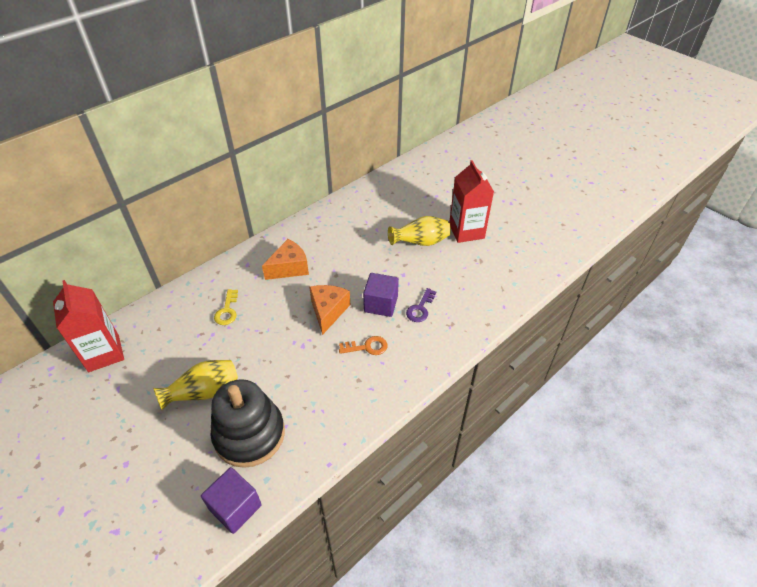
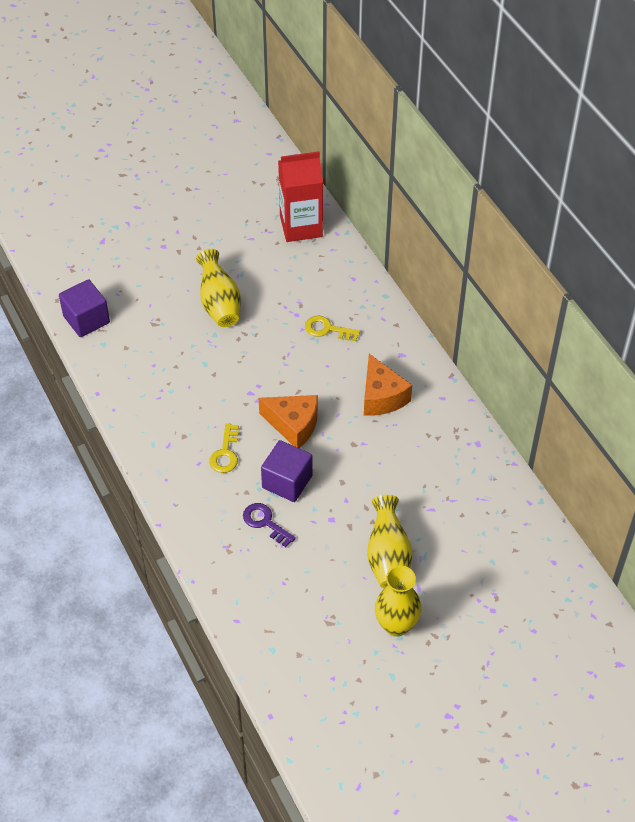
camera: 105 degrees right, 5 degrees up
(249, 434) = (155, 335): black stacking toy -> none
(367, 347) = (225, 453): orange key -> yellow key
(466, 231) = (396, 625): red carton -> yellow vase

